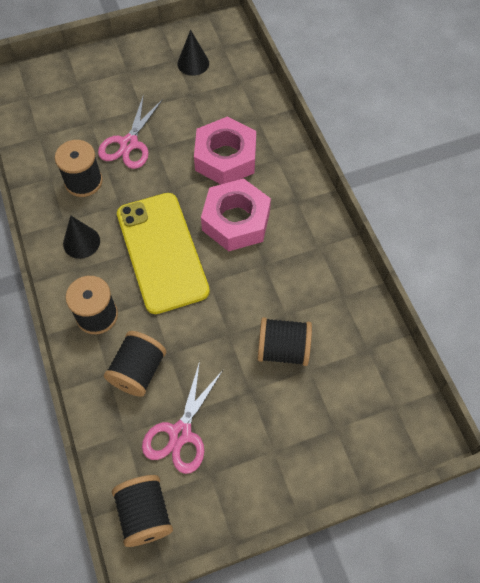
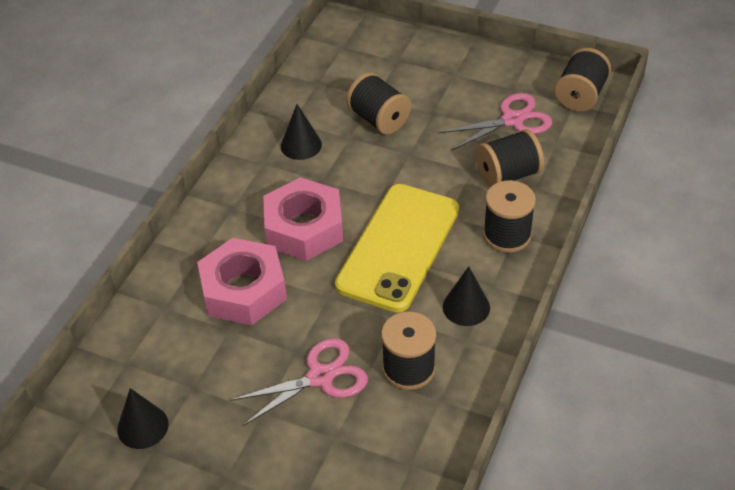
camera: 135 degrees left, 15 degrees down
(311, 281) = (301, 145): none -> black cone

